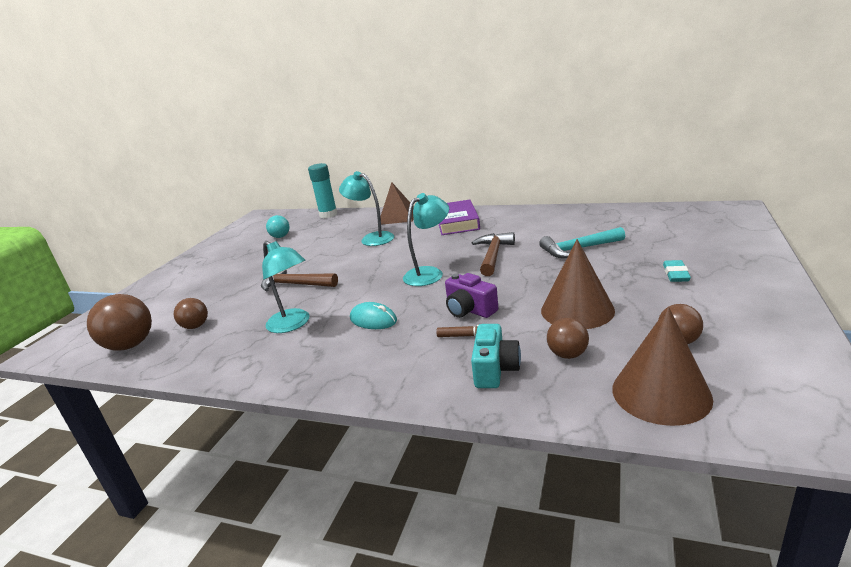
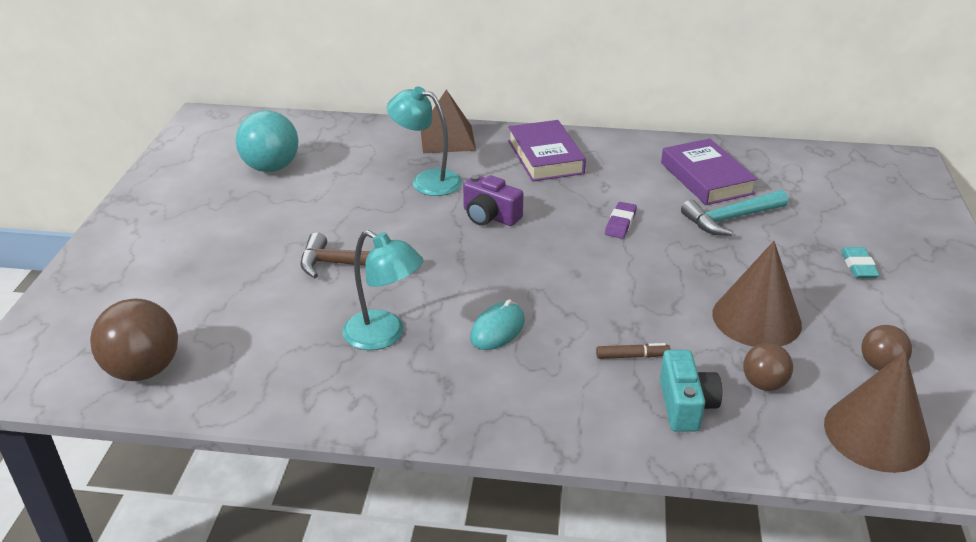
camera: 15 degrees left, 10 degrees up
(195, 326) = (231, 337): brown ball -> none
(280, 237) = (271, 168): turquoise ball -> turquoise ball, size x1.73
(328, 215) = (330, 126): turquoise glue stick -> none
(373, 320) = (497, 329): turquoise mouse -> turquoise mouse turned 75 degrees counterclockwise
(429, 273) = (543, 252): turquoise lamp -> none
(469, 310) = (622, 316): purple camera -> purple camera (490, 216)
(493, 255) = (620, 223): brown hammer -> purple eraser
(568, 227) = (706, 178): none -> purple book

